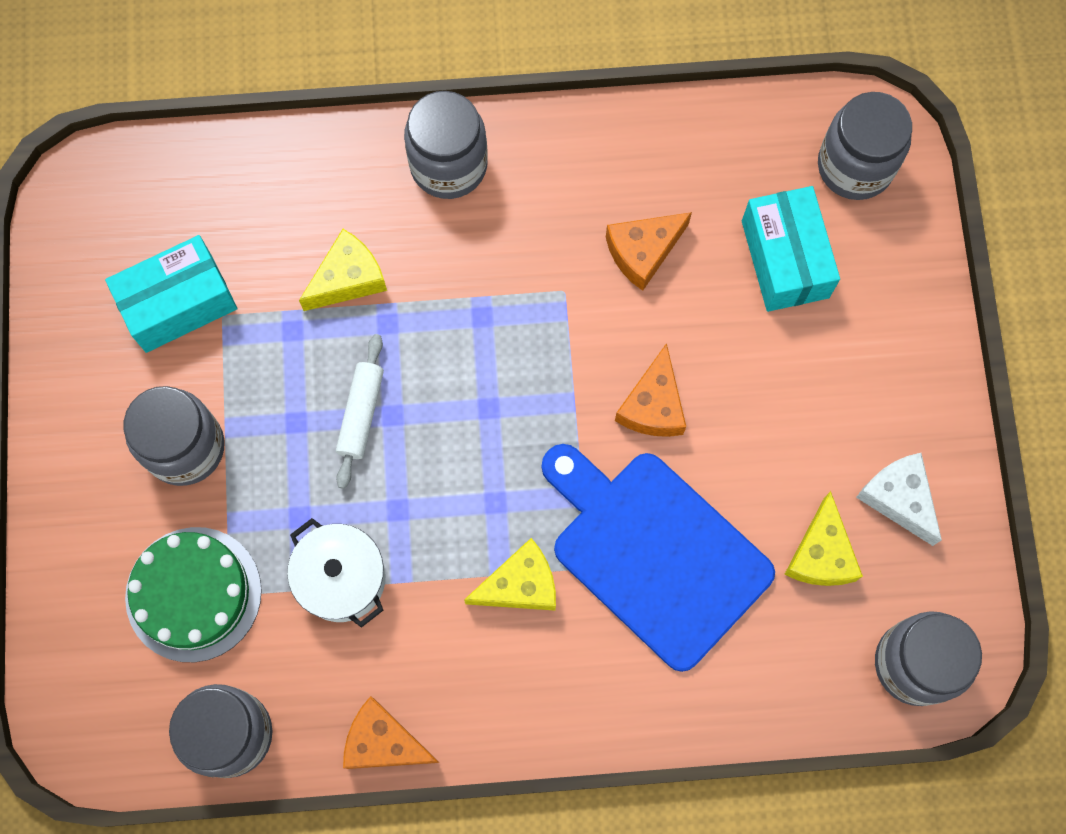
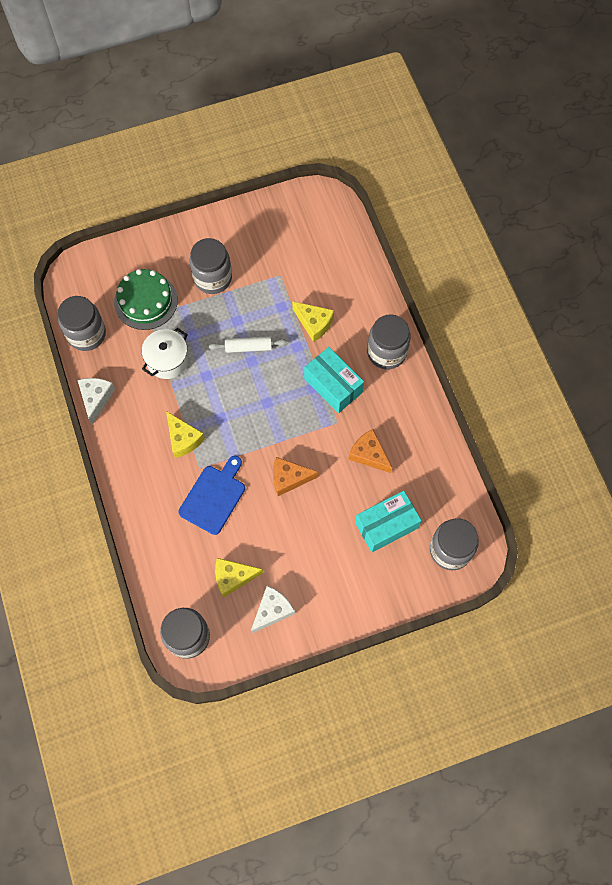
camera: 75 degrees right, 5 degrees down
(179, 303) = (280, 255): turquoise box -> turquoise box (333, 385)
(384, 742) = (96, 398): orange cheese -> white cheese
(654, 553) = (213, 497): blue cutting board -> blue cutting board, size x0.64

